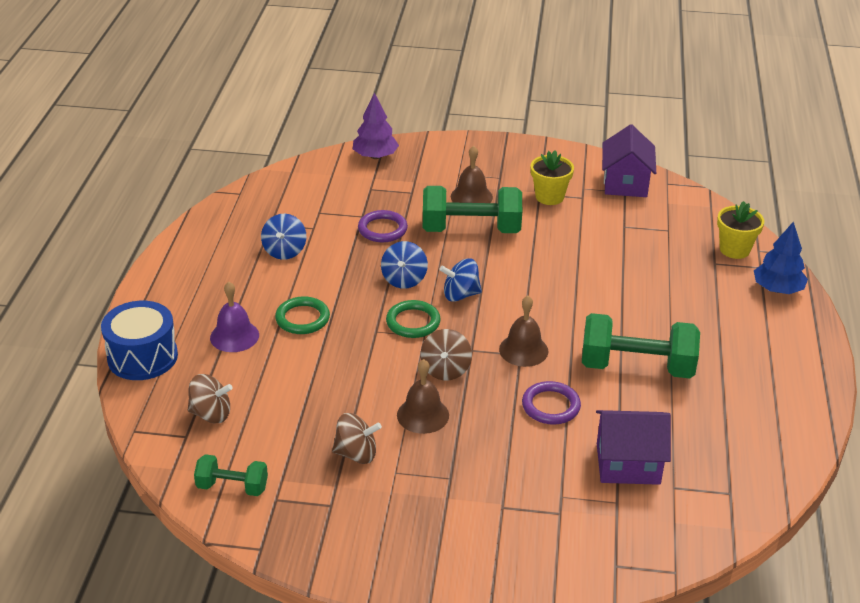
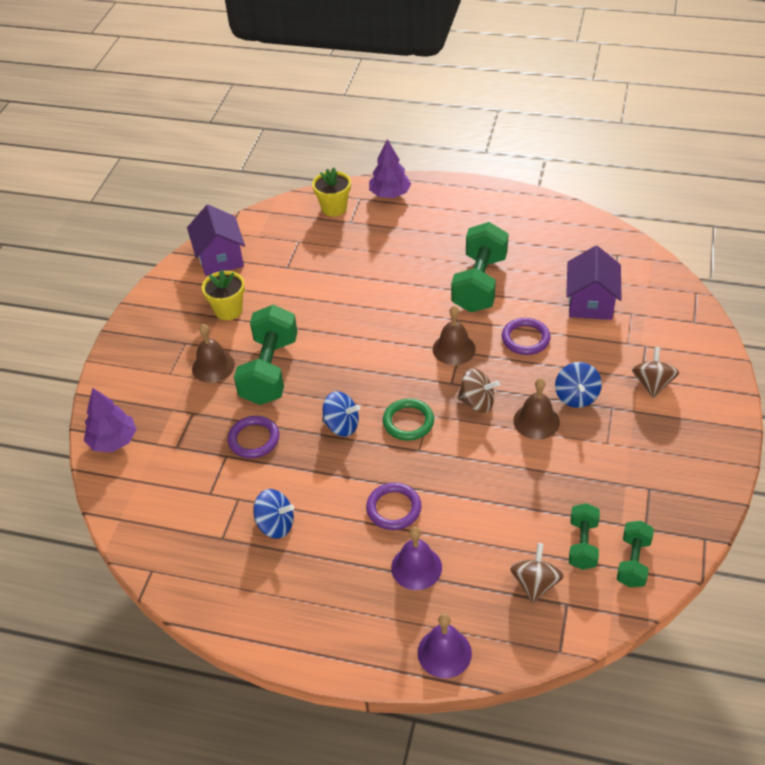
camera: 80 degrees left, 10 degrees up
(142, 357) = (444, 652): blue drum -> purple bell
(256, 449) = (582, 544): none -> green dumbbell
(302, 318) = (393, 508): green ring -> purple ring
(356, 454) = (586, 469): brown spinning top -> brown spinning top (652, 384)
(460, 295) = (371, 385): blue spinning top -> blue spinning top (576, 396)
(625, 183) = (220, 258): purple house -> purple house turned 60 degrees clockwise
(777, 289) = (390, 194): blue tree -> purple tree

